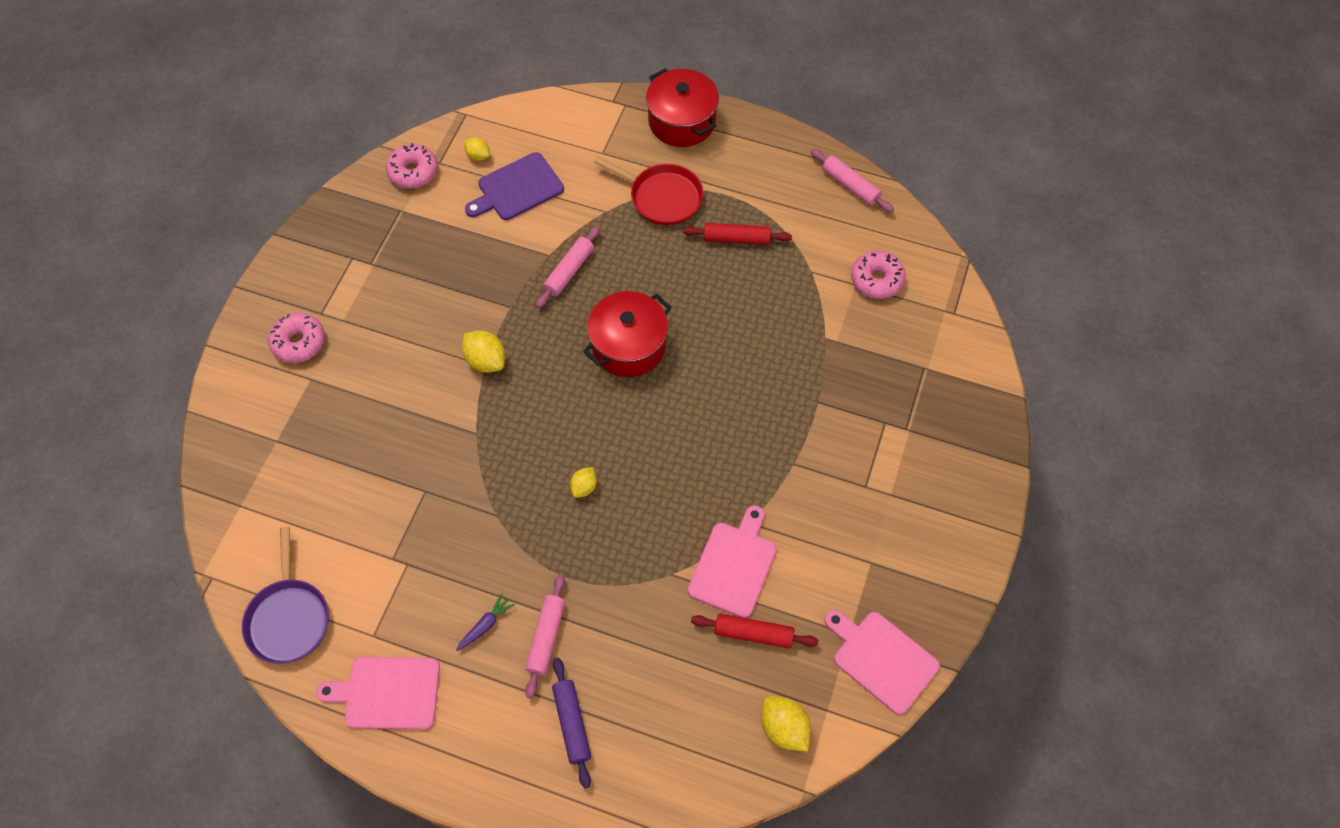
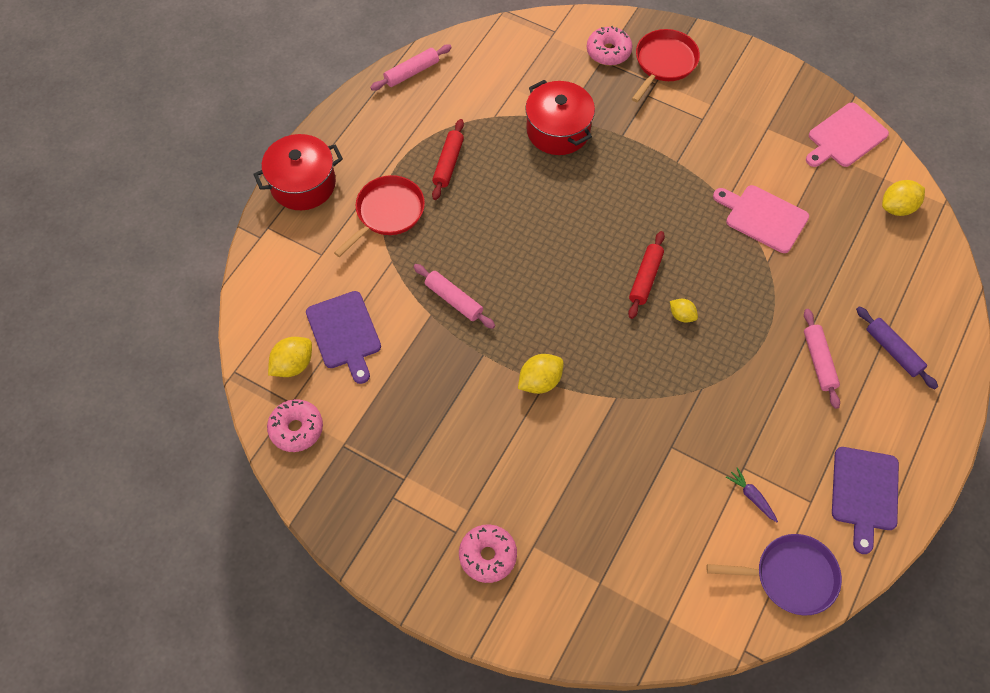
camera: 80 degrees left, 0 degrees up
(387, 693) = (864, 493): pink cutting board -> purple cutting board
(478, 156) = (293, 365): yellow lemon -> yellow lemon, size x1.61
(485, 625) = (805, 407): purple carrot -> purple carrot (751, 497)
(546, 637) = (818, 361): pink rolling pin -> pink rolling pin turned 60 degrees clockwise
(572, 723) = (893, 351): purple rolling pin -> purple rolling pin turned 60 degrees clockwise
(628, 346) = (545, 262): red pot -> red pot (558, 130)
(753, 634) = (822, 214): red rolling pin -> red rolling pin (645, 278)
(876, 280) = (512, 74): pink donut -> pink donut (608, 52)
(941, 435) = (664, 63): none -> red pan

